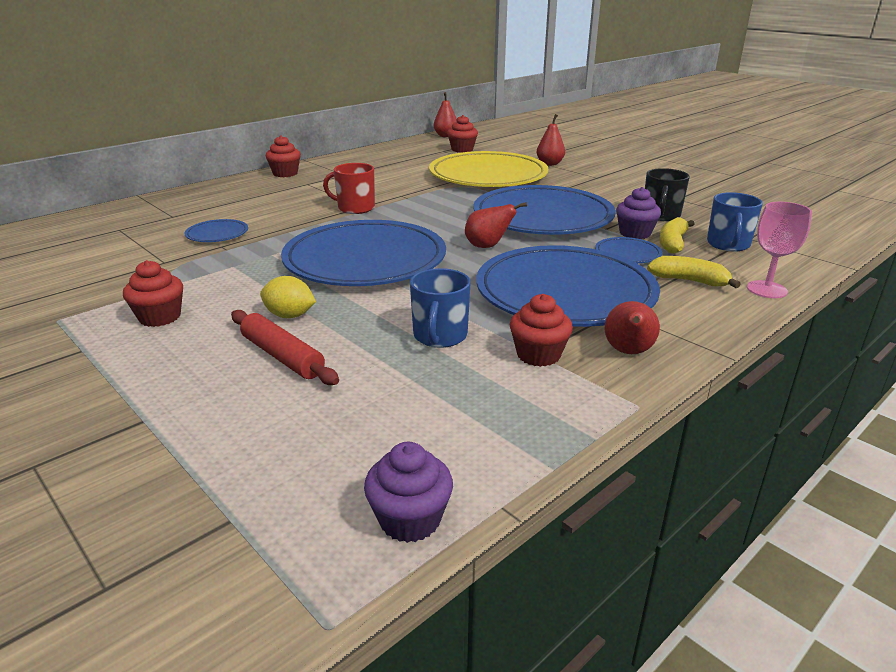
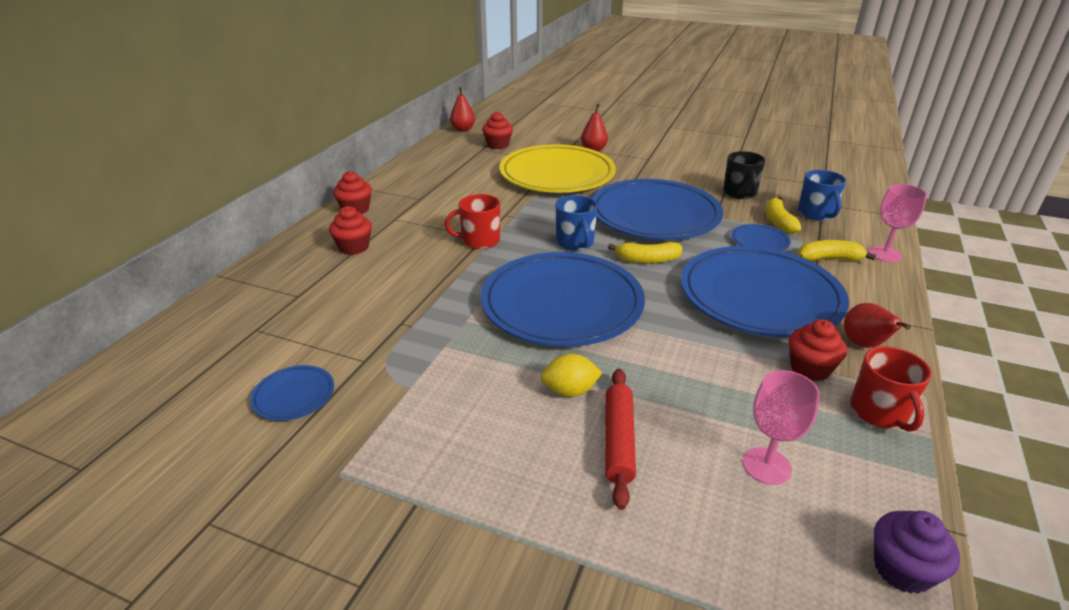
camera: 25 degrees left, 5 degrees up
(160, 317) = (447, 434): red cupcake -> red cupcake (354, 247)
(217, 234) = (378, 308): blue plate -> blue plate (294, 395)
(282, 356) = (618, 441): red rolling pin -> red rolling pin turned 75 degrees clockwise
(388, 409) = (766, 466): none -> pink goblet
(440, 336) = (719, 373): blue mug -> blue mug (575, 243)
(488, 246) = (647, 260): red pear -> yellow banana
(566, 404) = (879, 412): none -> red mug
(635, 233) = (742, 217): purple cupcake -> none

